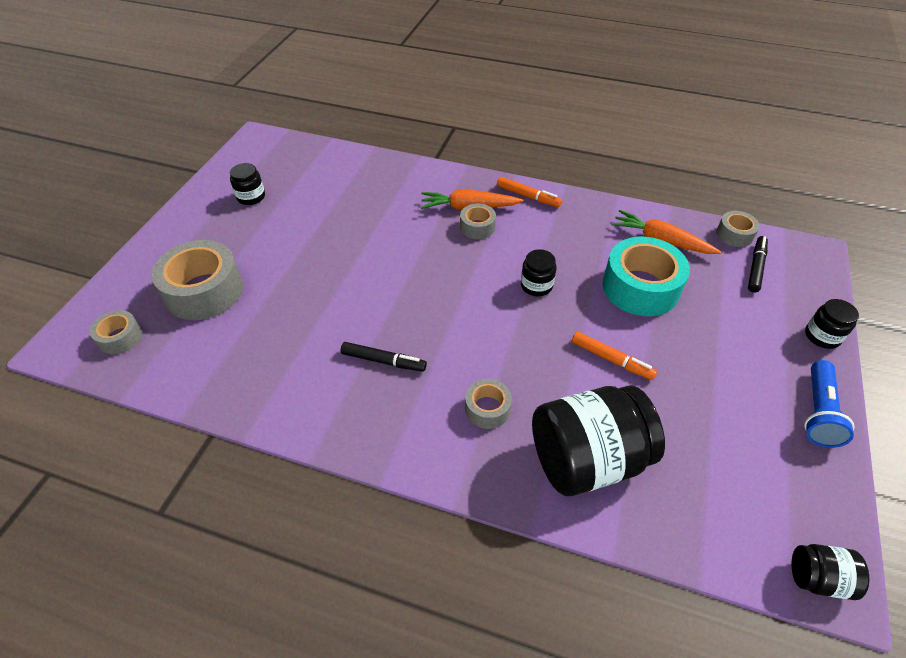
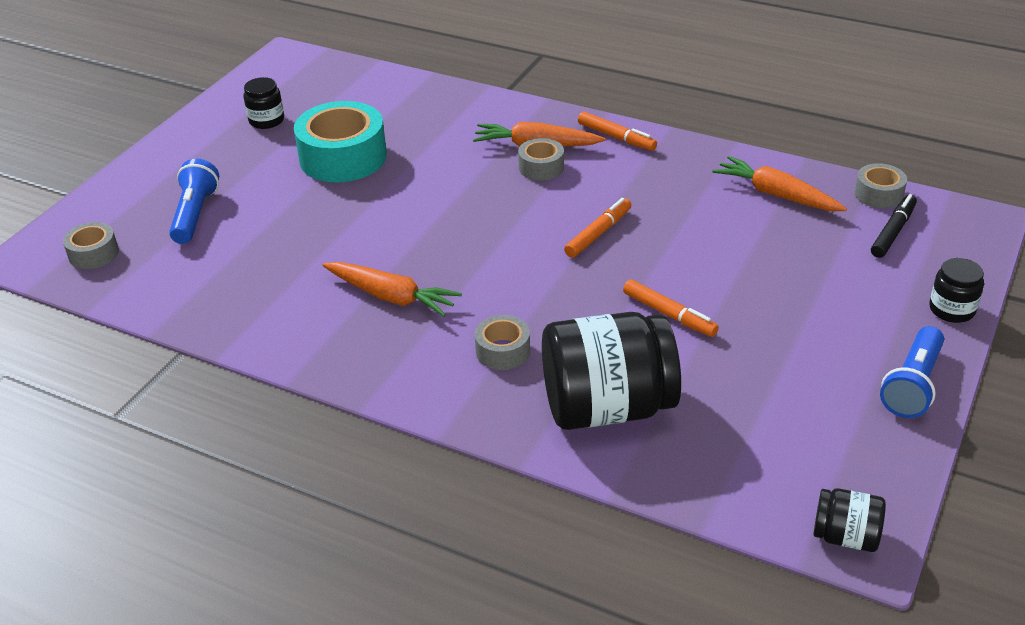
camera: 10 degrees right, 10 degrees down
(204, 291) = (195, 214): grey tape -> blue flashlight
(383, 361) = (391, 297): black marker -> orange carrot
(536, 285) = (598, 233): black jar -> orange marker
(640, 287) = (731, 243): turquoise tape -> turquoise tape (343, 157)

